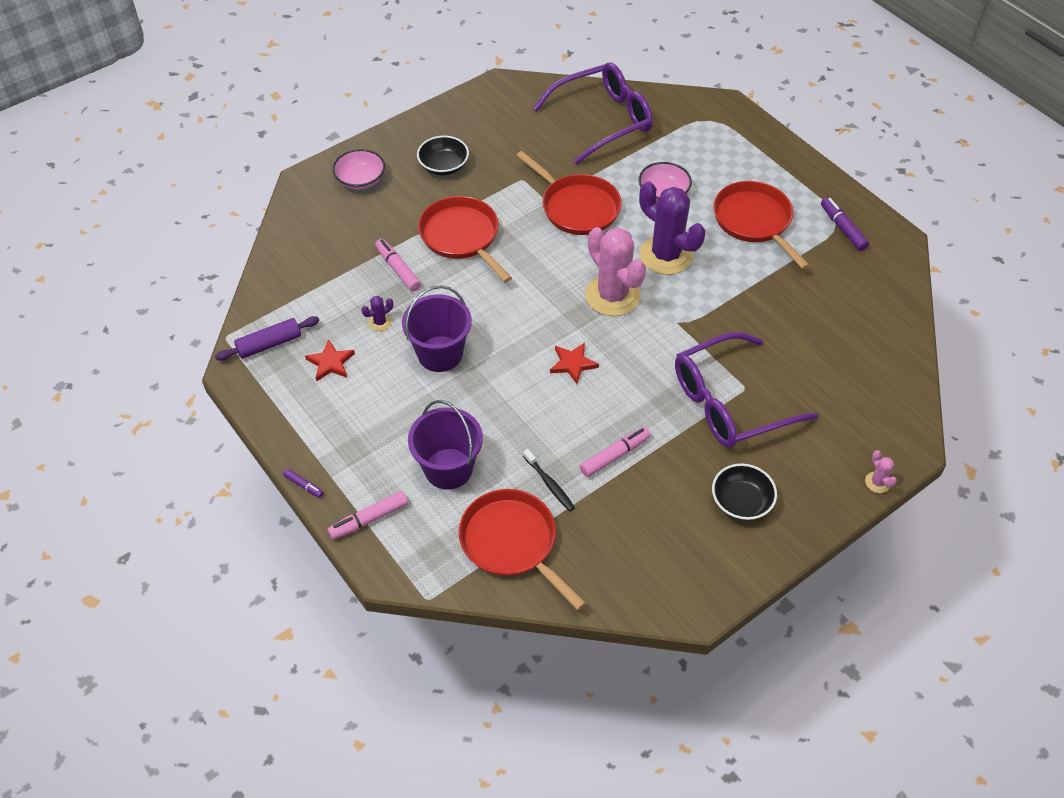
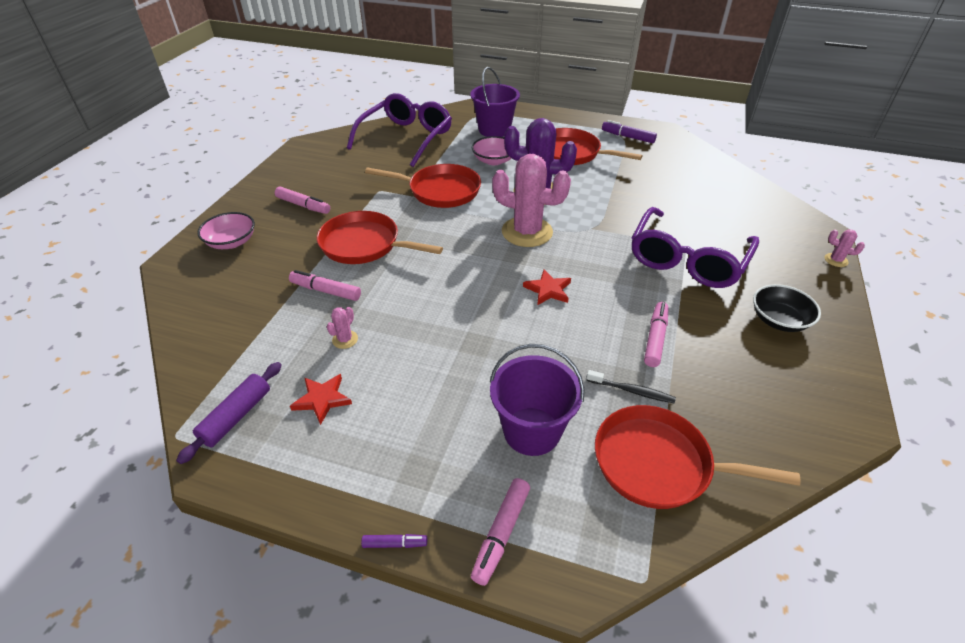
camera: 35 degrees left, 10 degrees down
(380, 322) = (345, 339): purple cactus -> pink cactus
(440, 354) = (427, 337): purple bucket -> purple bucket (494, 130)
(443, 166) = (303, 206): black bowl -> pink marker

